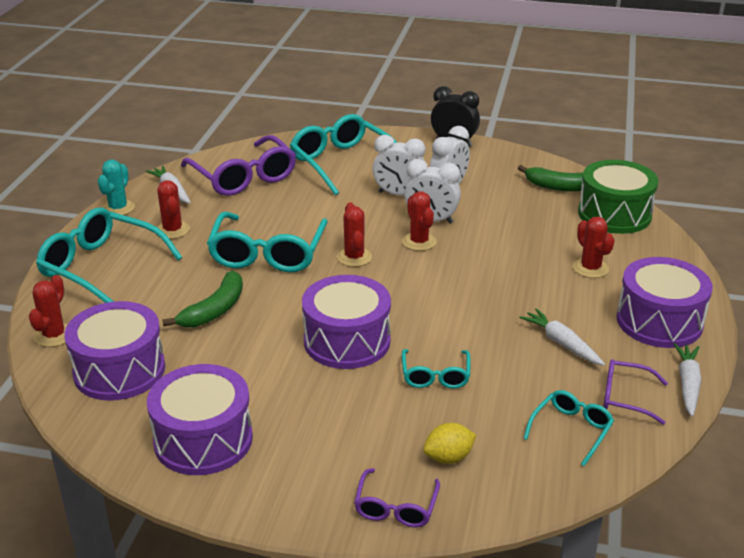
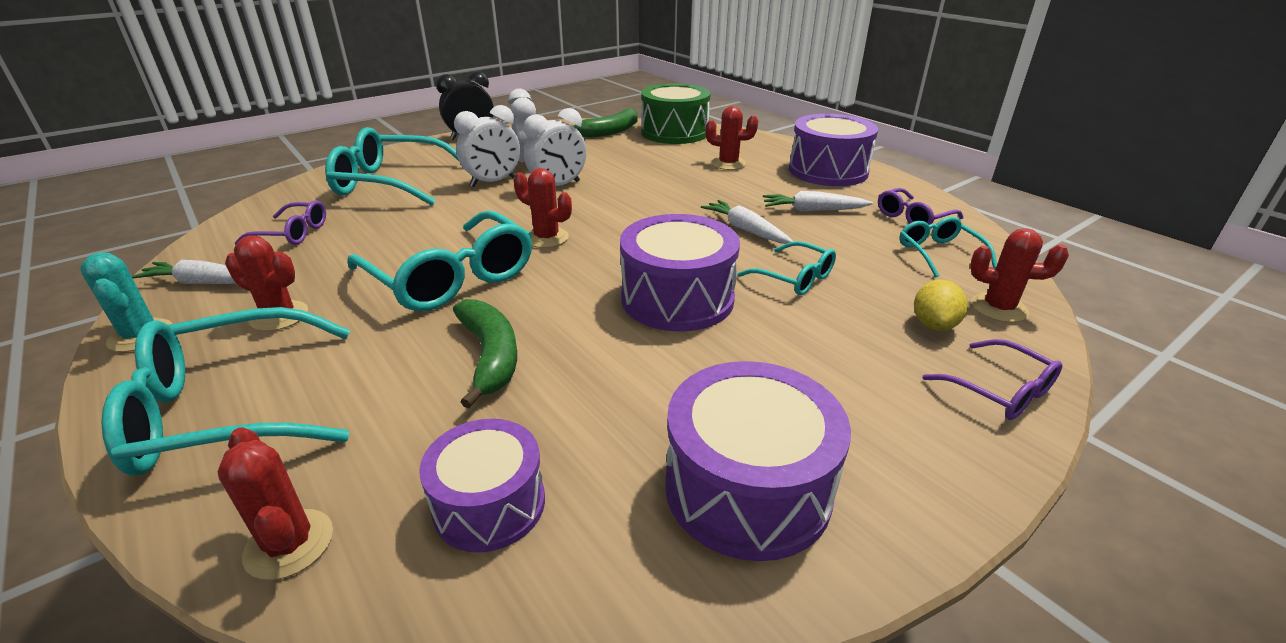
camera: 50 degrees left, 0 degrees up
(119, 370) = (489, 504): purple drum -> purple drum, size x0.65
(244, 178) = (294, 233): purple glasses -> purple glasses, size x0.52
(419, 242) = (579, 203): red cactus -> red cactus (998, 308)
(687, 384) = (917, 192): white carrot -> white carrot (745, 229)

